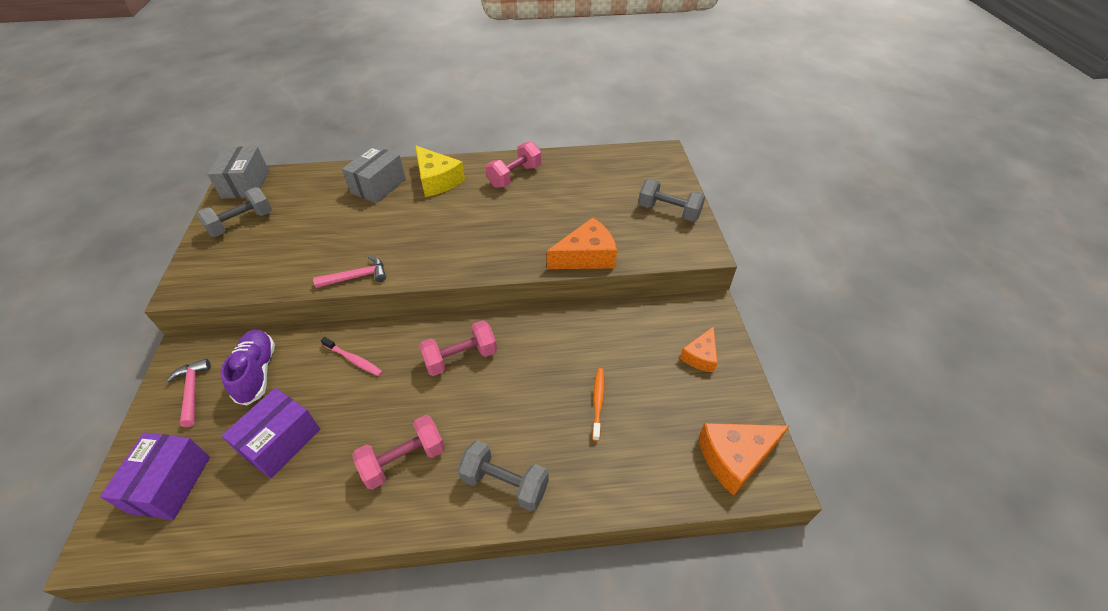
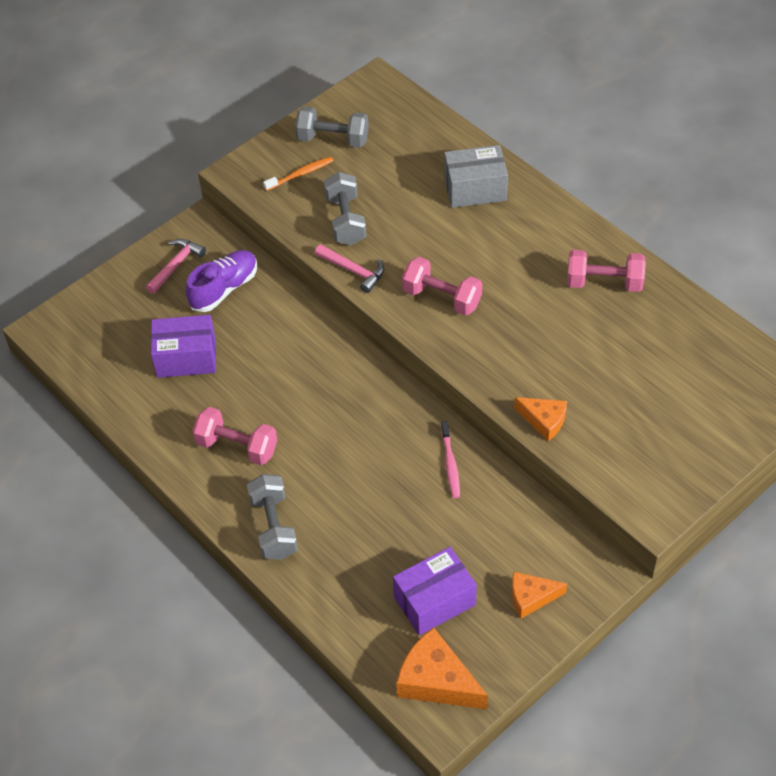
camera: 55 degrees right, 5 degrees up
(170, 484) = (106, 324): purple box -> purple box (434, 601)
(246, 184) = (378, 95): grey box -> none
(354, 360) = (290, 340): pink toothbrush -> pink toothbrush (450, 464)
(437, 180) = (530, 226): yellow cheese -> none
(461, 358) = (359, 412): pink dumbbell -> pink dumbbell (442, 298)
(586, 256) = (544, 421): orange cheese -> orange cheese, size x0.62
(598, 402) = (404, 544): orange toothbrush -> orange toothbrush (300, 174)
(668, 211) = (686, 451): grey dumbbell -> grey dumbbell (345, 221)

